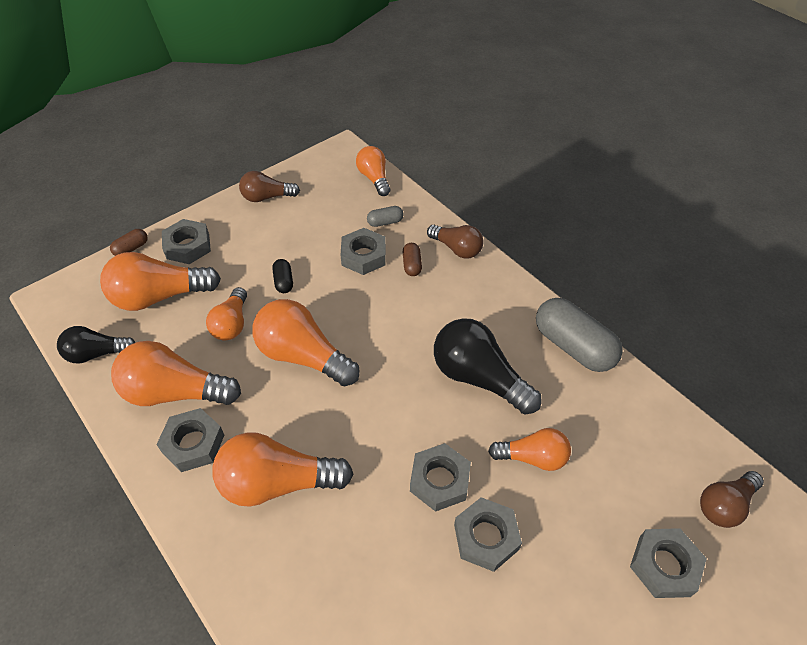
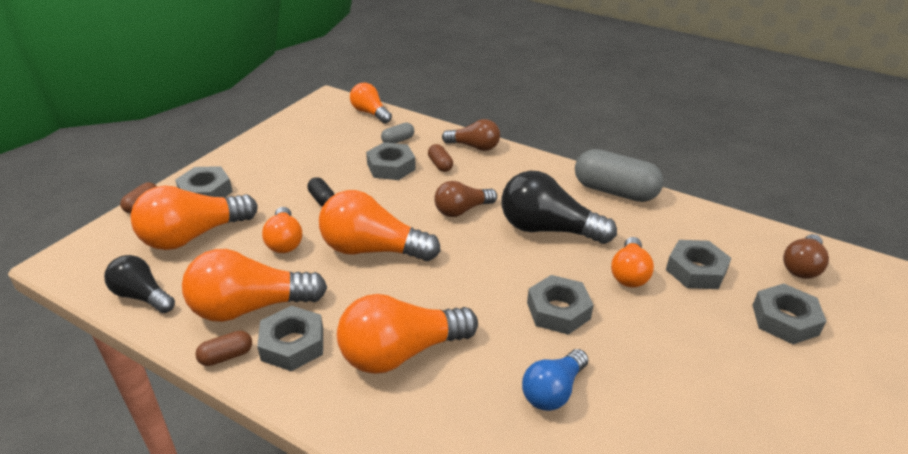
camera: 20 degrees left, 15 degrees down
(97, 353) = (142, 296): black light bulb -> black light bulb turned 60 degrees clockwise
(137, 439) = (226, 356): none -> brown capsule
(267, 197) = (271, 142): brown light bulb -> brown light bulb (462, 210)
(390, 570) = (553, 391): none -> blue light bulb
(486, 537) = (626, 341): grey nut -> grey nut (696, 270)
(532, 457) = (629, 273): orange light bulb -> orange light bulb turned 120 degrees clockwise

